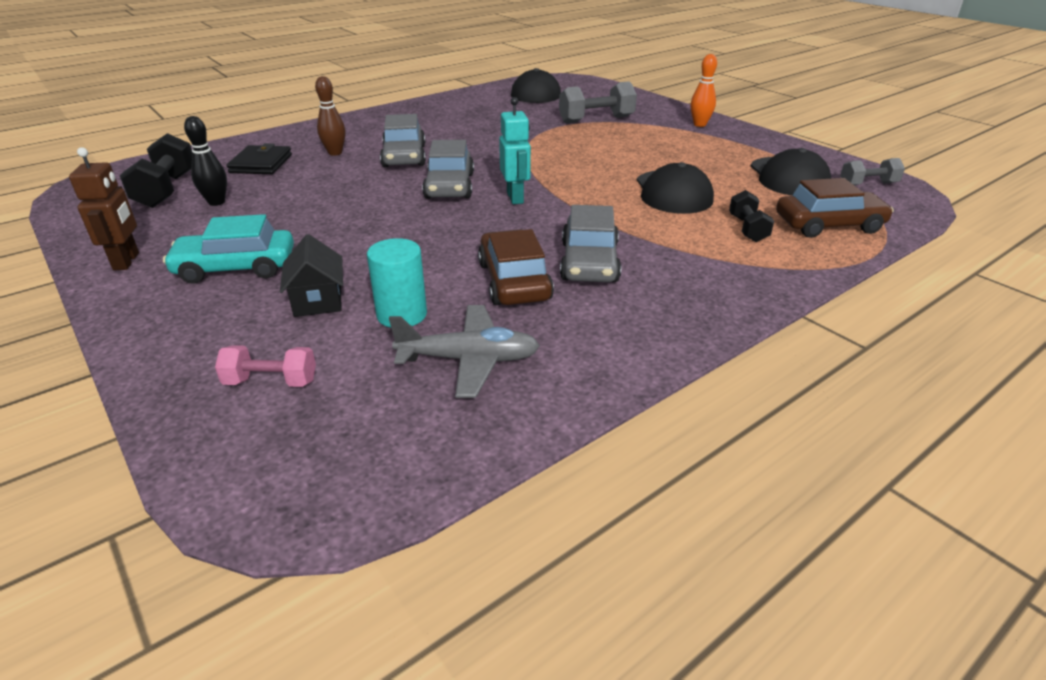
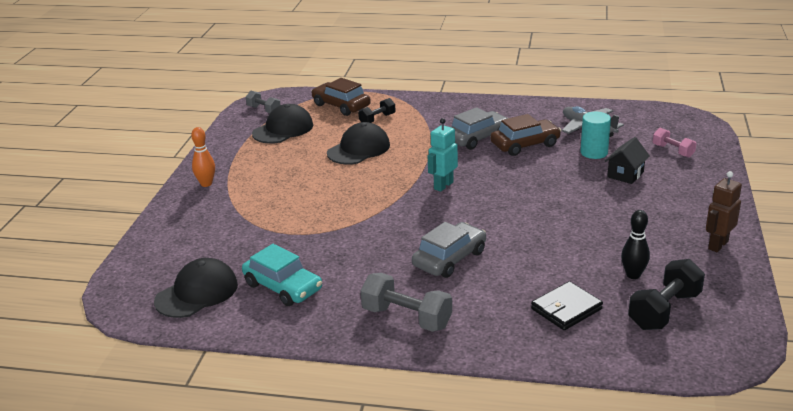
camera: 130 degrees left, 5 degrees down
(236, 267) = (654, 211): turquoise car -> turquoise car (283, 287)
(335, 153) = (494, 292): brown bowling pin -> none
(449, 186) = (464, 213): grey car -> none
(514, 281) = (525, 145): brown car -> brown car turned 150 degrees counterclockwise
(596, 120) = (248, 225): grey dumbbell -> grey dumbbell (407, 318)

